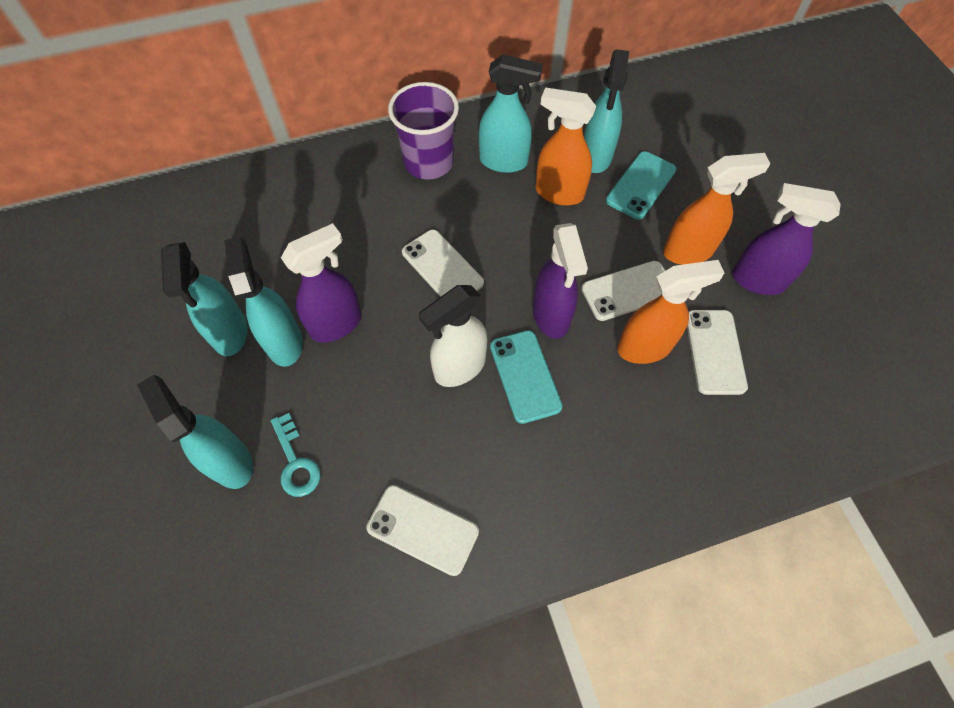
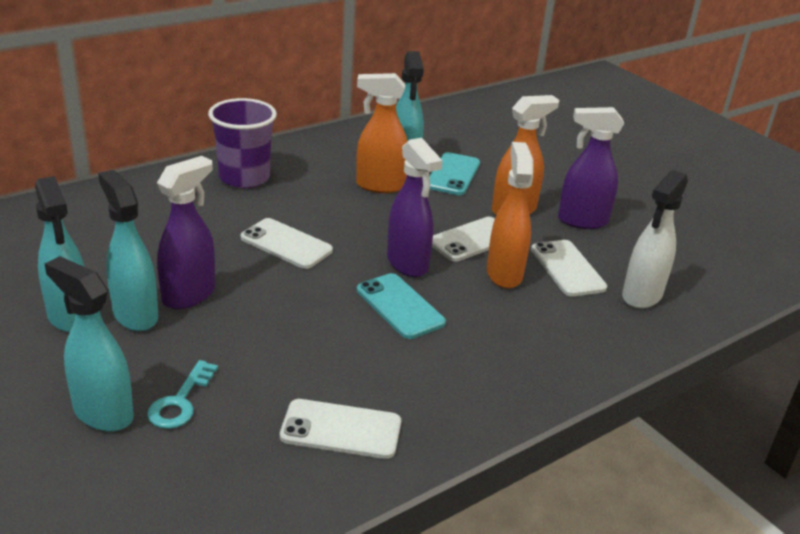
camera: 20 degrees left, 30 degrees down
(295, 462) = (180, 401): turquoise key -> turquoise key turned 60 degrees clockwise
(459, 367) = (331, 309): white spray bottle -> white spray bottle (641, 296)
(504, 162) = (319, 171): turquoise spray bottle -> none
(645, 347) = (504, 273): orange spray bottle -> orange spray bottle turned 60 degrees counterclockwise

